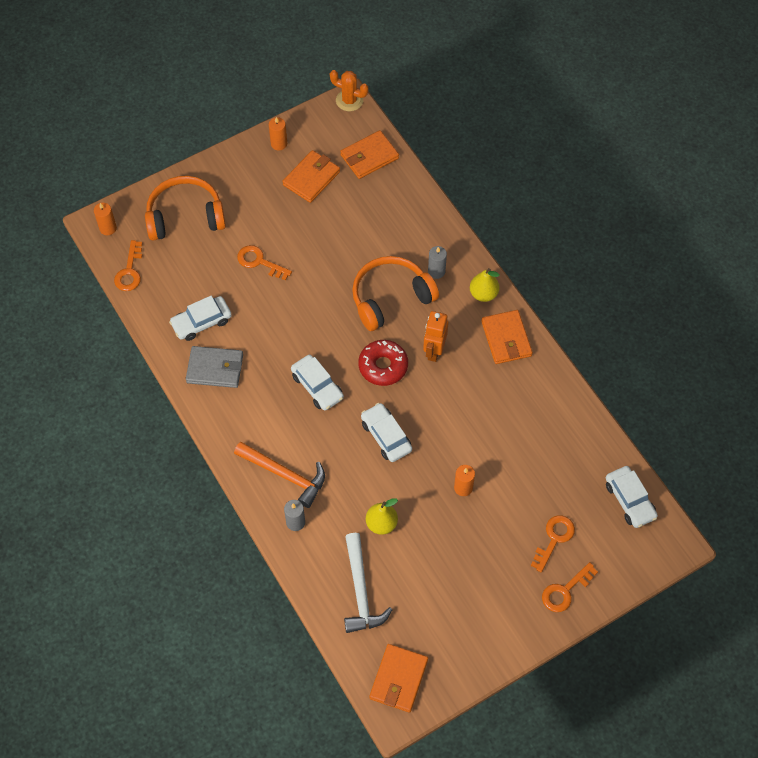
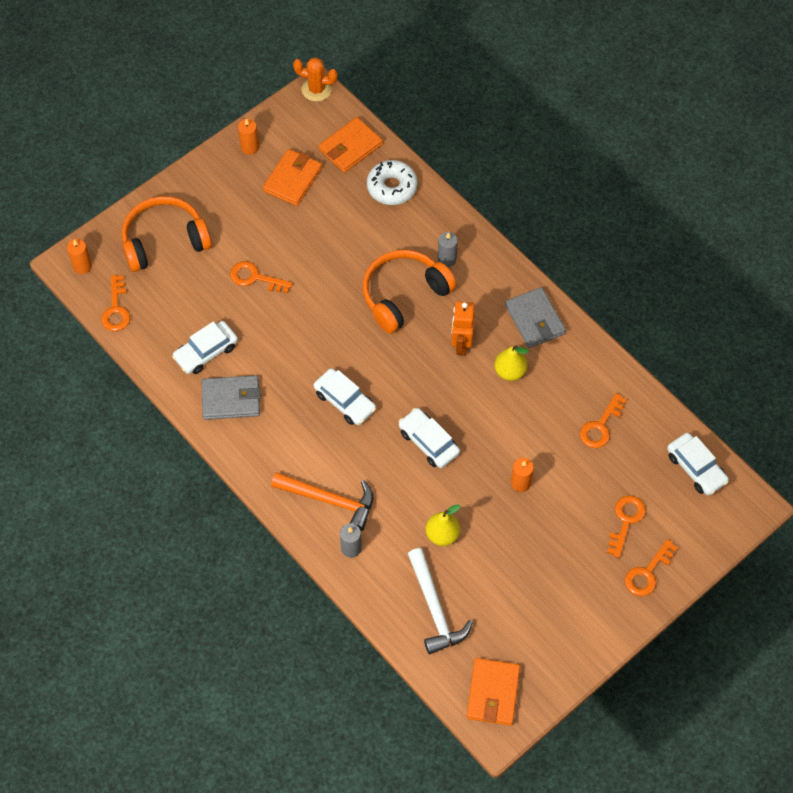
camera: 10 degrees left, 0 degrees up
(383, 366) = (410, 369): red donut -> none
(399, 198) = (392, 187): none -> white donut
(483, 294) = (501, 276): yellow pear -> yellow pear (510, 371)
(506, 339) = (534, 320): orange wallet -> grey wallet
(548, 447) = (600, 426): none -> orange key

